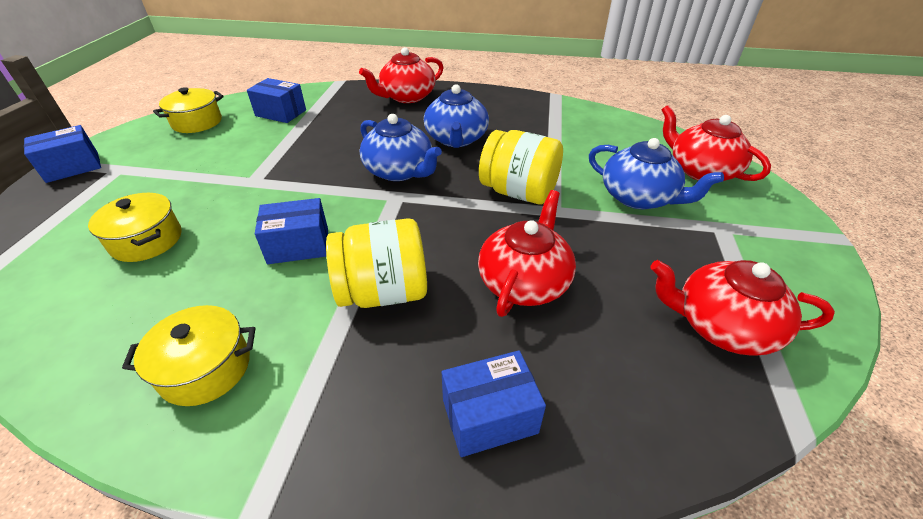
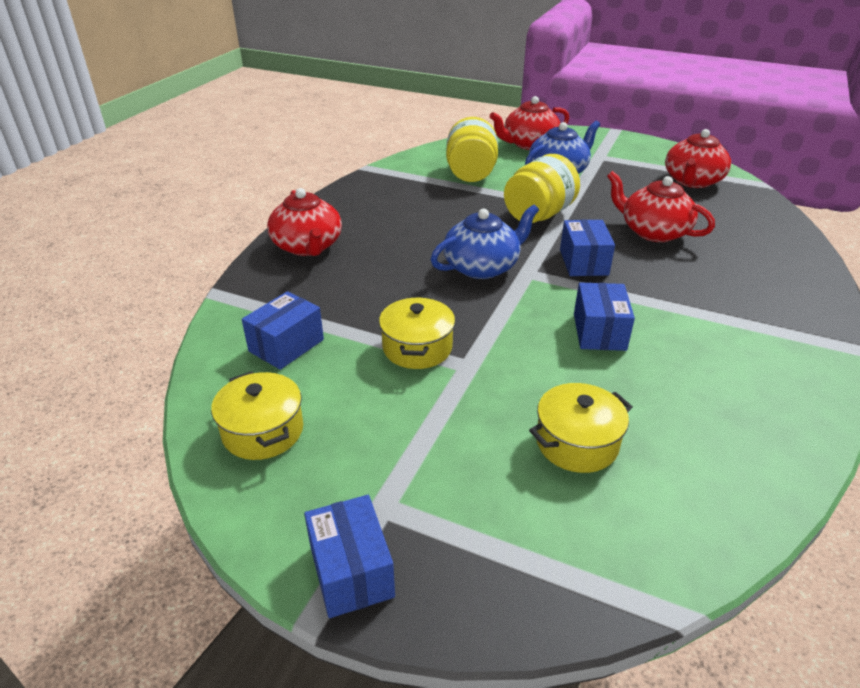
camera: 75 degrees left, 5 degrees down
(206, 368) = (757, 380): yellow pot -> yellow pot (417, 348)
(383, 292) = (665, 290): yellow jar -> yellow jar (471, 173)
(456, 139) = (431, 229): blue teapot -> none
(489, 416) = (773, 262): blue box -> blue box (583, 262)

